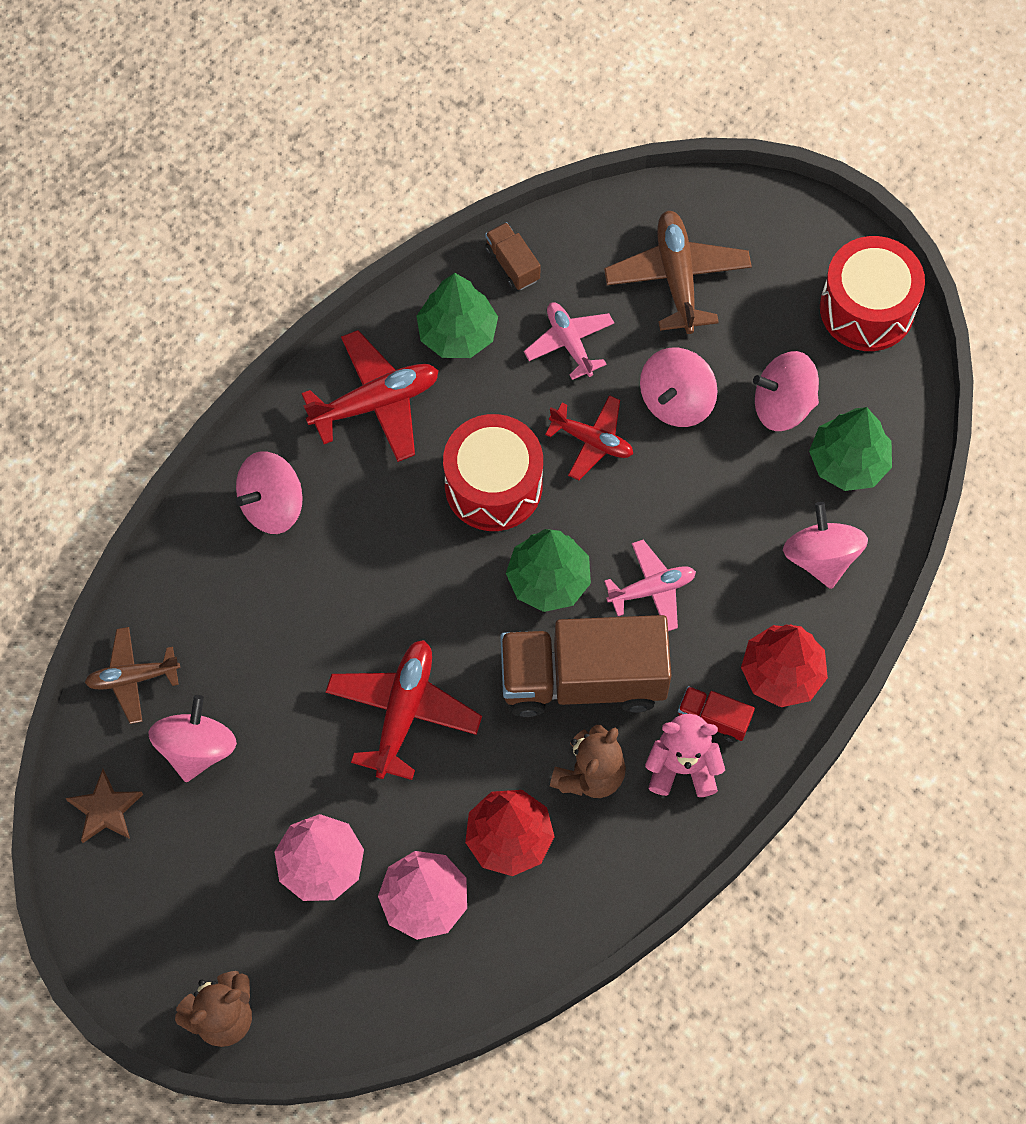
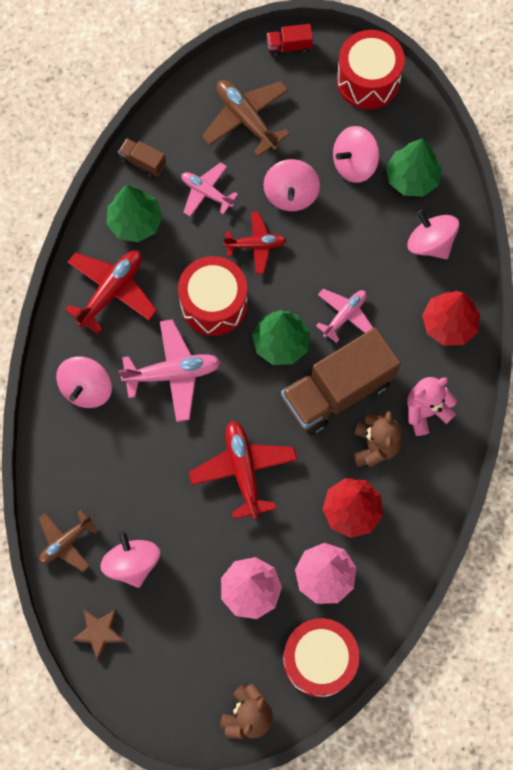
camera: 30 degrees left, 5 degrees up
(353, 1000) = (319, 660): none -> red drum
(389, 544) = (173, 373): none -> pink plane
(713, 719) = (426, 373): red truck -> red truck (289, 46)

